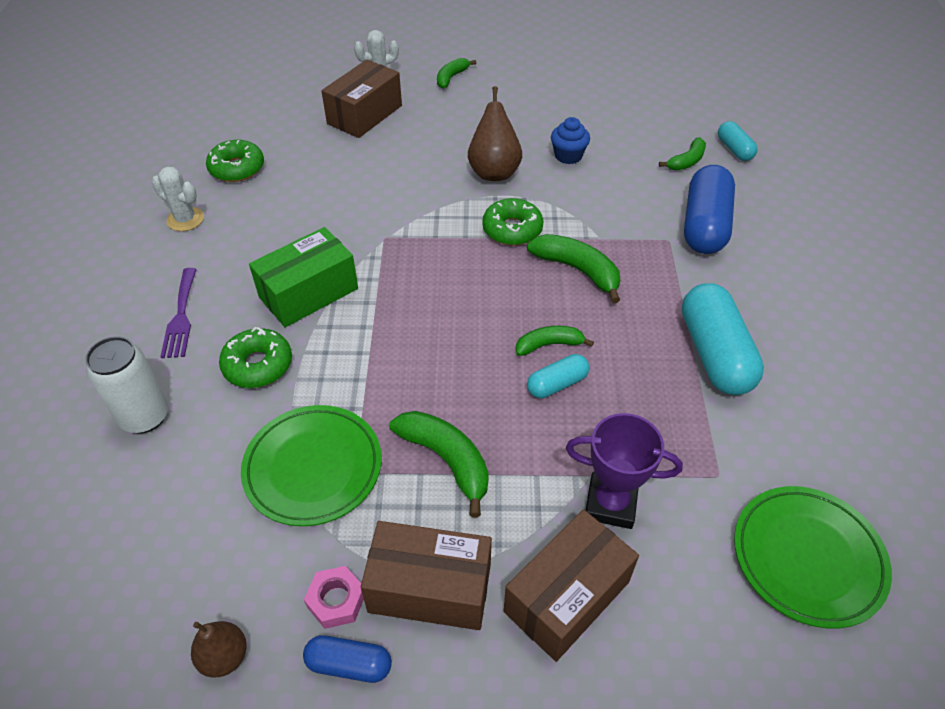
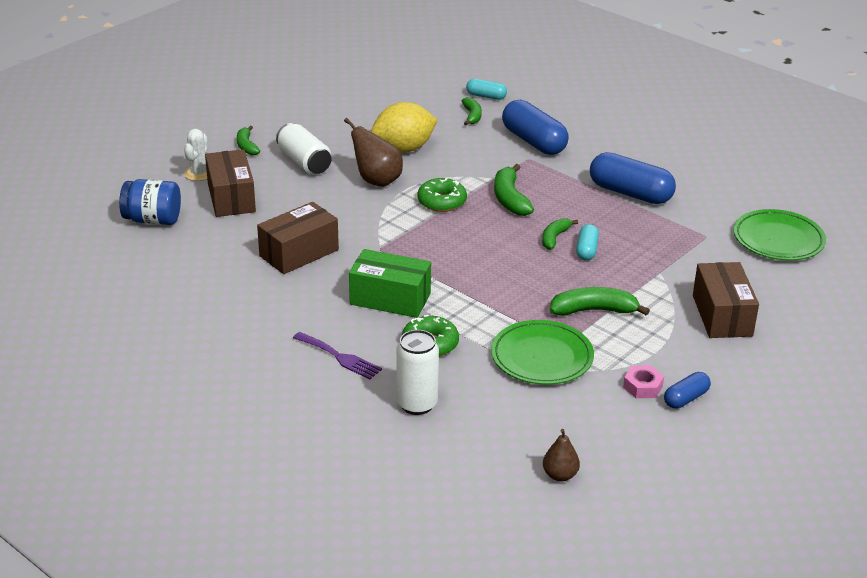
camera: 50 degrees left, 15 degrees down
(185, 219) = (233, 318): white cactus -> none
(224, 657) = (635, 437): brown pear -> brown pear (560, 475)
(237, 168) = (207, 274): green donut -> none
(286, 99) = (153, 220): none -> blue jar
(308, 293) = (390, 299): green box -> green box turned 75 degrees counterclockwise
(430, 588) = (669, 354): brown box -> brown box (299, 253)
(468, 118) = (304, 162): none -> white can
(568, 156) = (403, 149): blue cupcake -> yellow lemon
(578, 270) = (510, 199): green banana -> green banana turned 90 degrees counterclockwise
(610, 504) = (684, 275): purple trophy -> none
(714, 354) = (630, 193): turquoise capsule -> blue capsule

